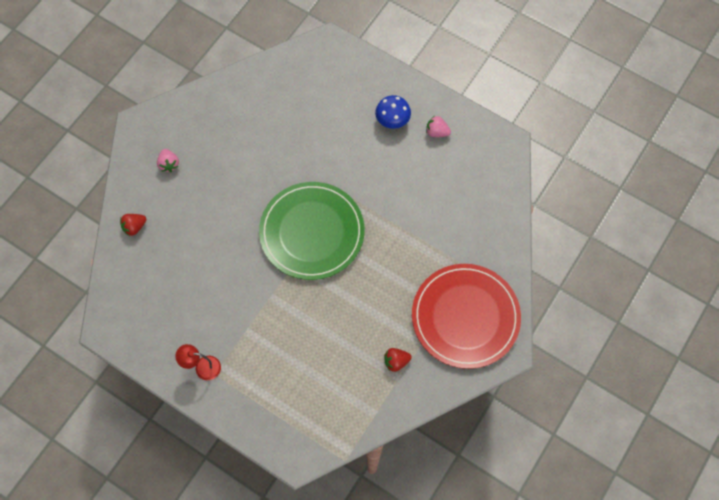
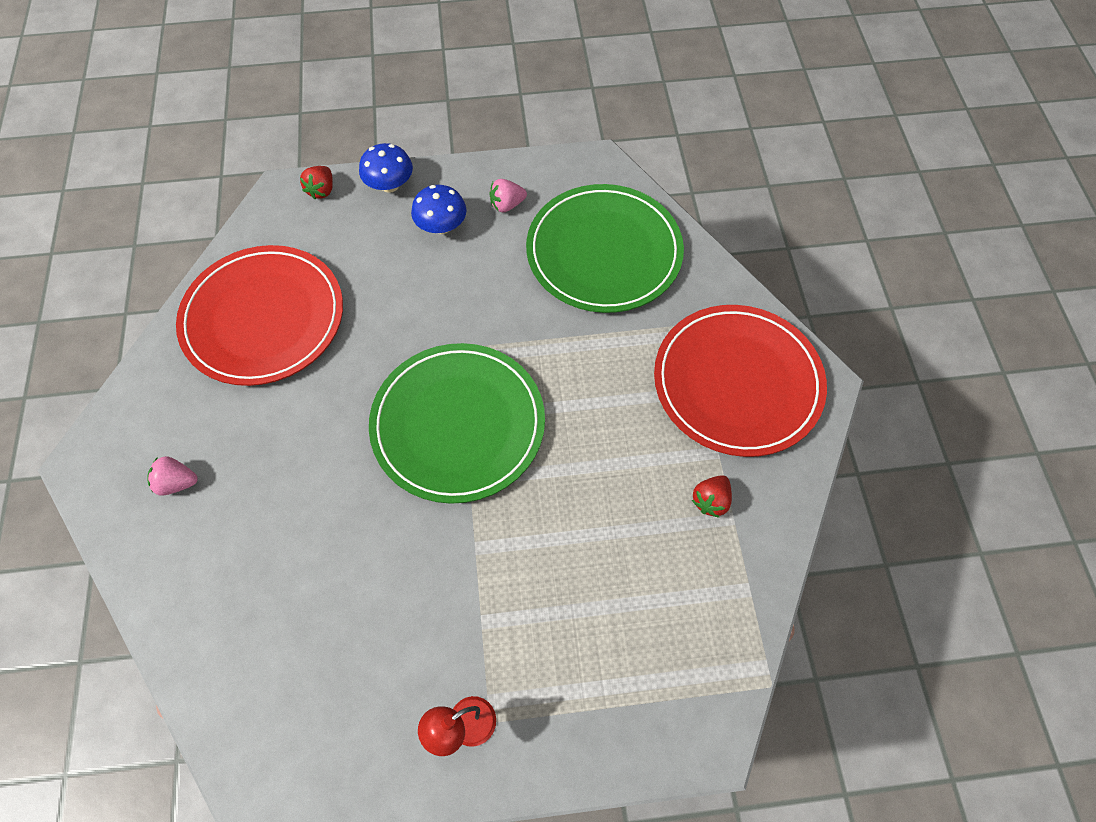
camera: 40 degrees left, 5 degrees down
(134, 227) = (191, 608): red strawberry -> red strawberry (321, 190)
(169, 164) = (177, 483): pink strawberry -> pink strawberry turned 150 degrees clockwise
(266, 108) = (263, 318): none -> red plate
(386, 76) = (389, 185): none -> blue mushroom
(463, 196) = (604, 252): none -> green plate

